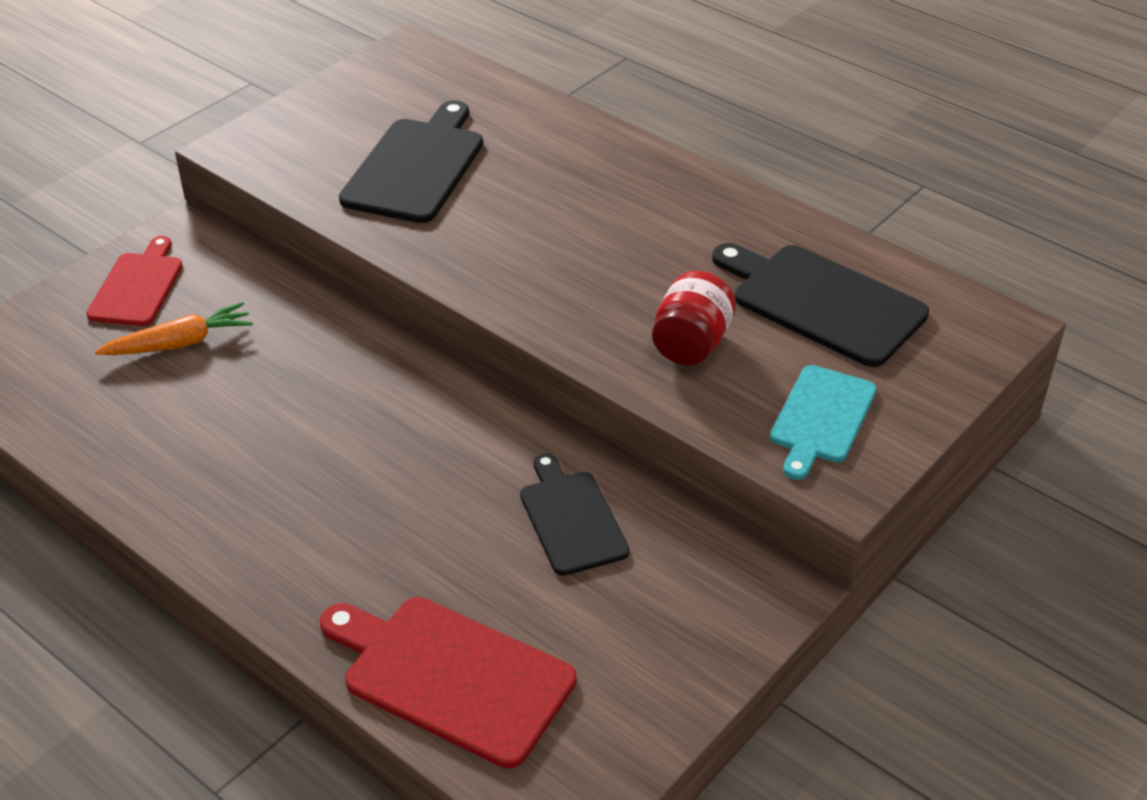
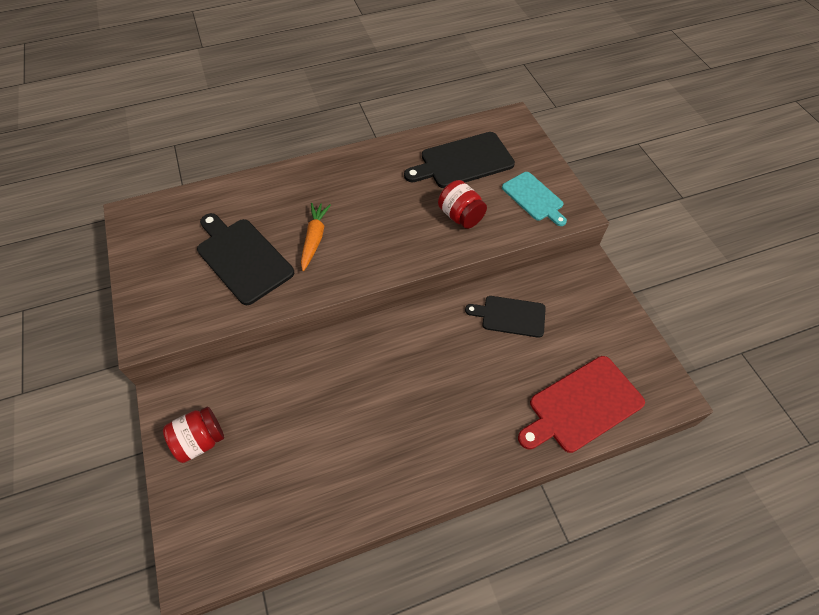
camera: 60 degrees left, 15 degrees up
(138, 286) = (200, 440): red cutting board -> red jar
(180, 343) = (269, 436): orange carrot -> orange carrot (314, 239)

